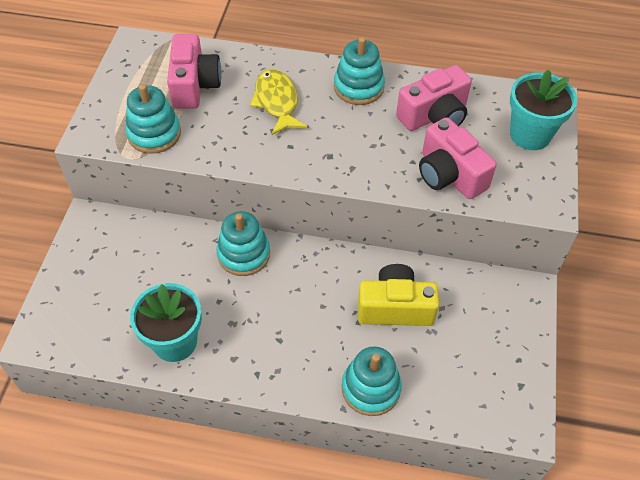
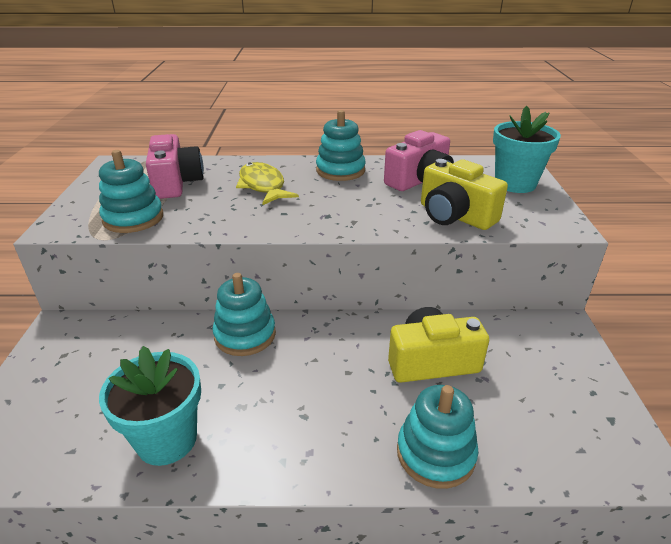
camera: 10 degrees left, 20 degrees down
(449, 174) = (455, 216): pink camera -> yellow camera

